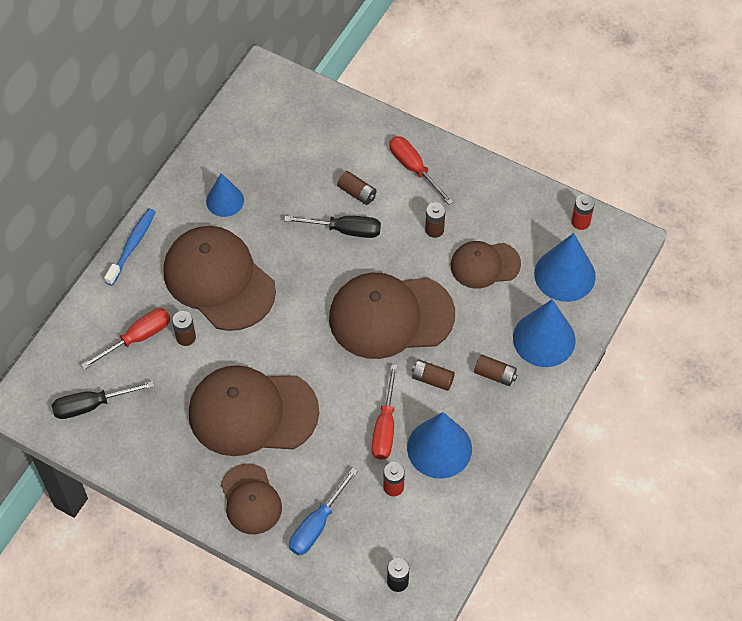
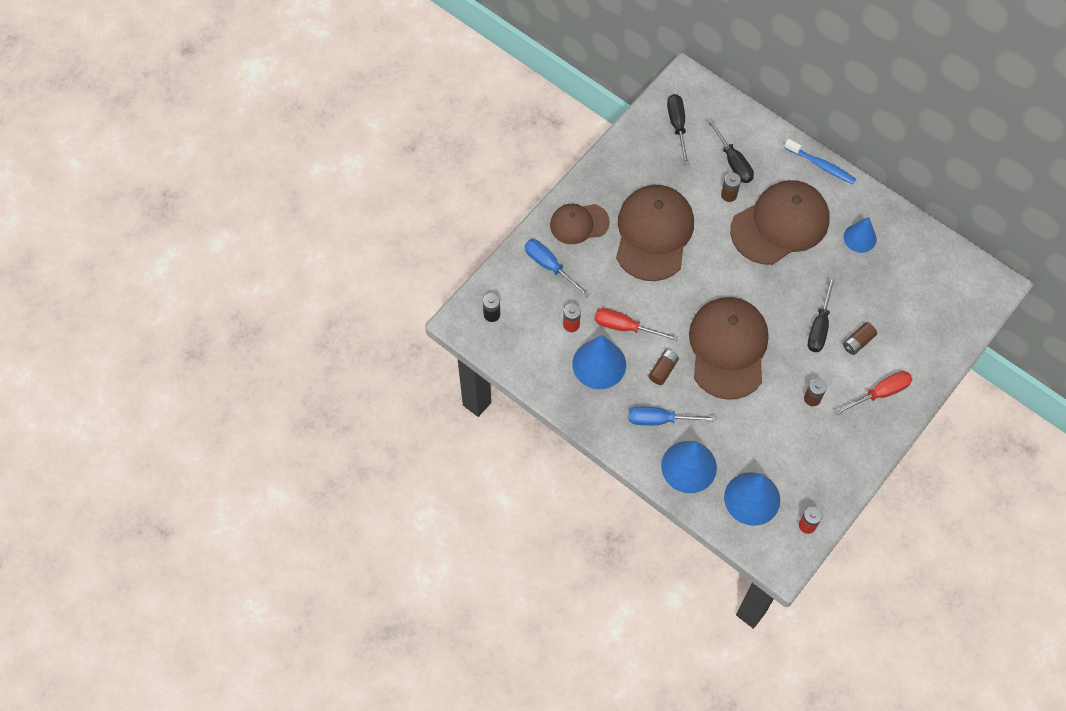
camera: 100 degrees right, 5 degrees up
(137, 338) = (733, 161): red screwdriver -> black screwdriver
(485, 265) = (770, 433): brown cap -> none
(495, 374) = (660, 420): brown battery -> blue screwdriver

